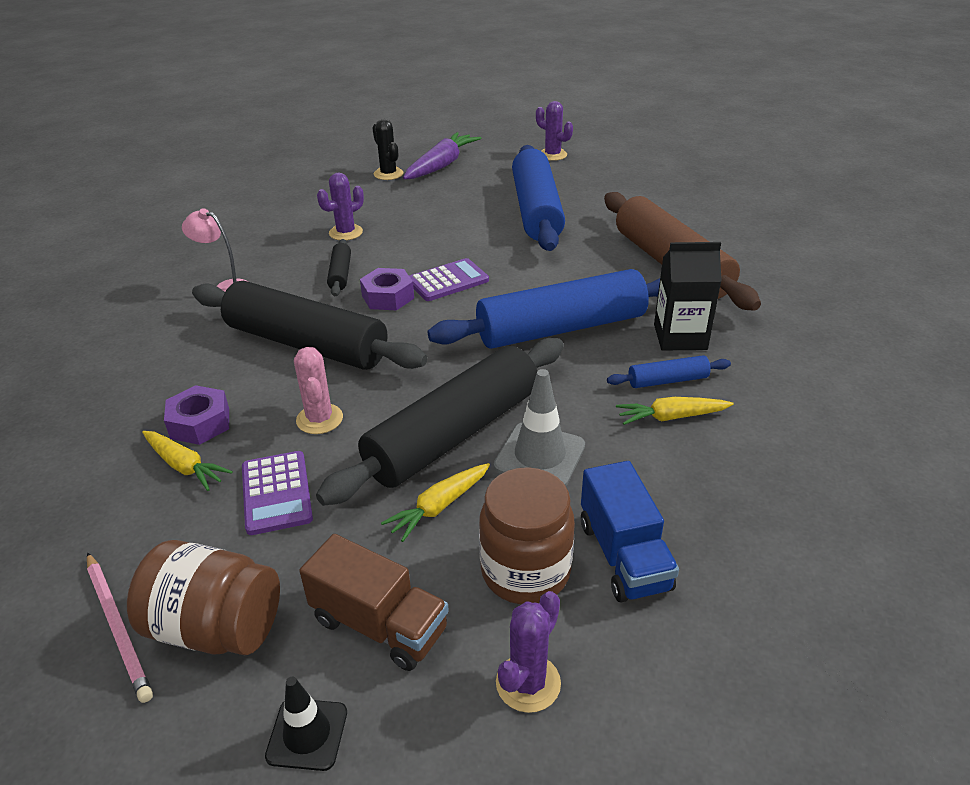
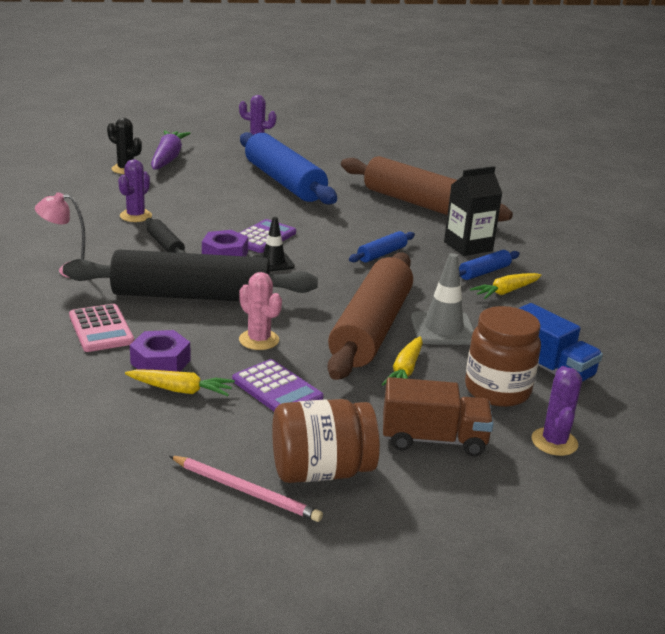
camera: 30 degrees left, 10 degrees down
(186, 367) = (101, 329): none -> pink calculator
(307, 734) = (448, 504): black traffic cone -> black traffic cone (273, 262)
(454, 434) = (371, 329): black rolling pin -> brown rolling pin
(561, 328) = (382, 254): blue rolling pin -> blue rolling pin, size x0.43

